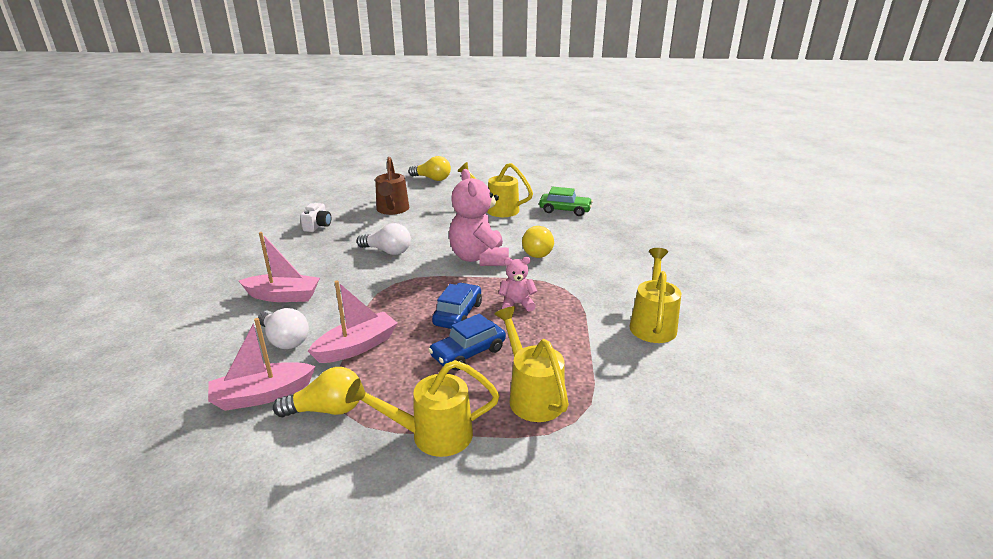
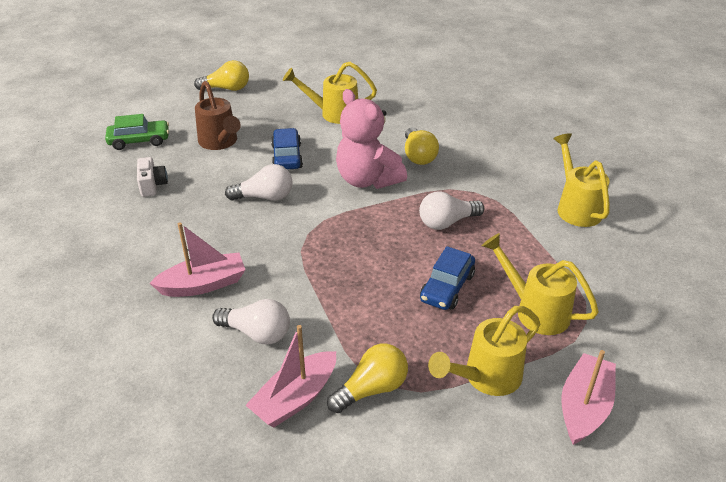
camera: 25 degrees left, 10 degrees up
(357, 347) = (338, 316): pink boat -> pink boat (584, 407)
(458, 314) = (402, 250): blue car -> blue car (287, 156)
(517, 304) = (447, 222): pink teddy bear -> white light bulb
(565, 210) = (403, 99): green car -> green car (139, 141)

